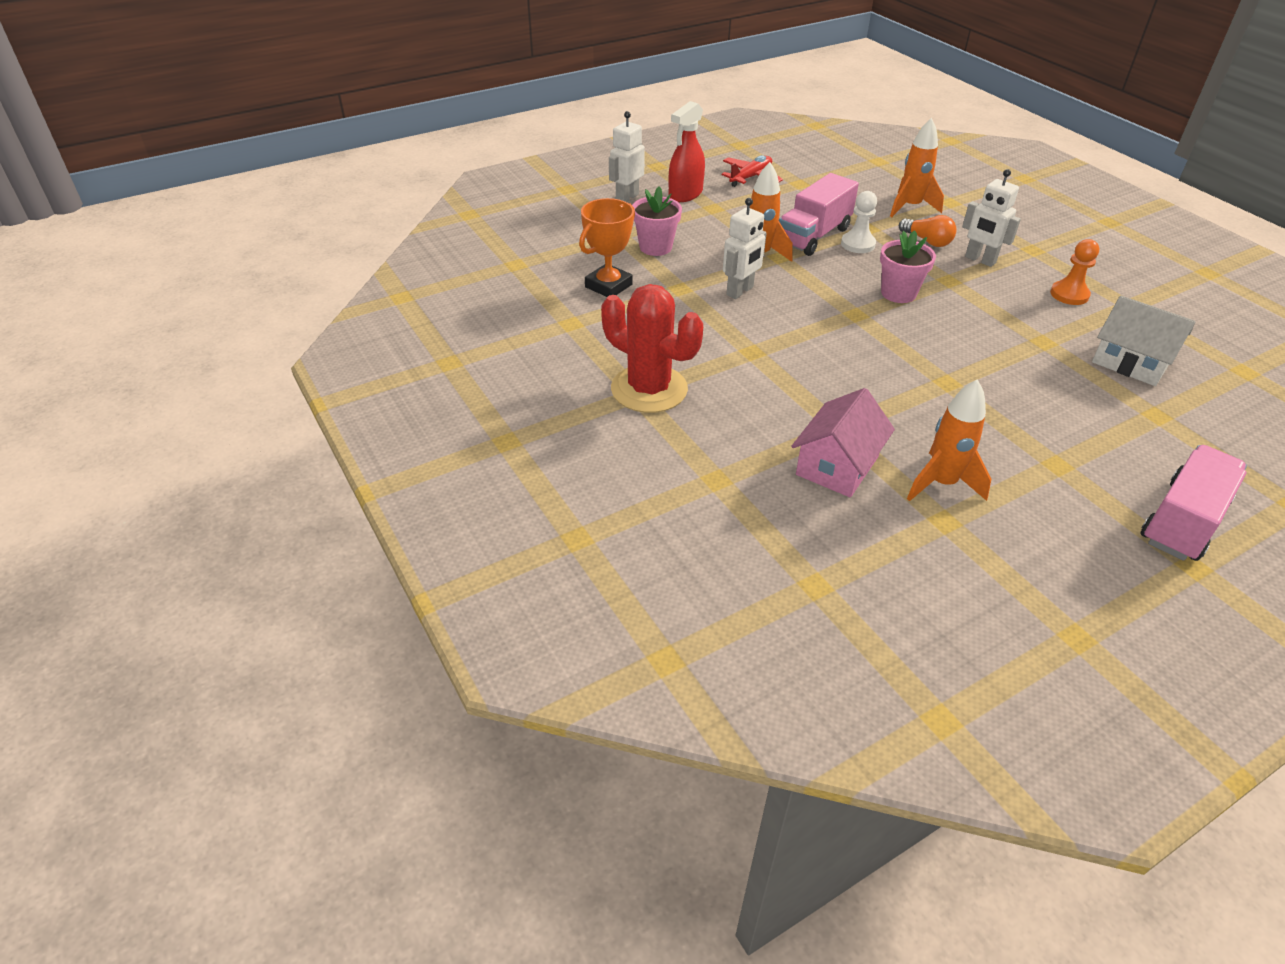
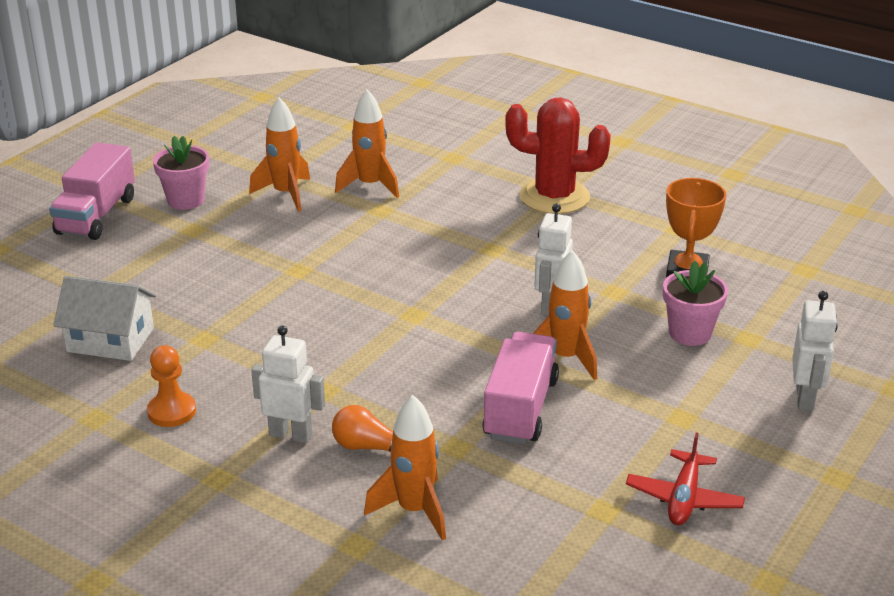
camera: 155 degrees right, 10 degrees down
(685, 194) = (740, 430): red spray bottle -> none
(837, 465) = (370, 186): pink house -> orange rocket
(858, 244) = (457, 412): white pawn -> none
(898, 293) = (378, 353): pink flower pot -> pink flower pot (186, 200)

